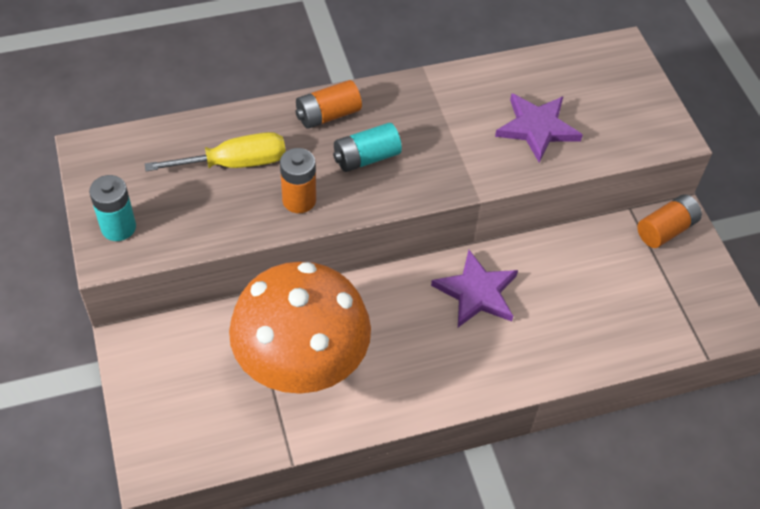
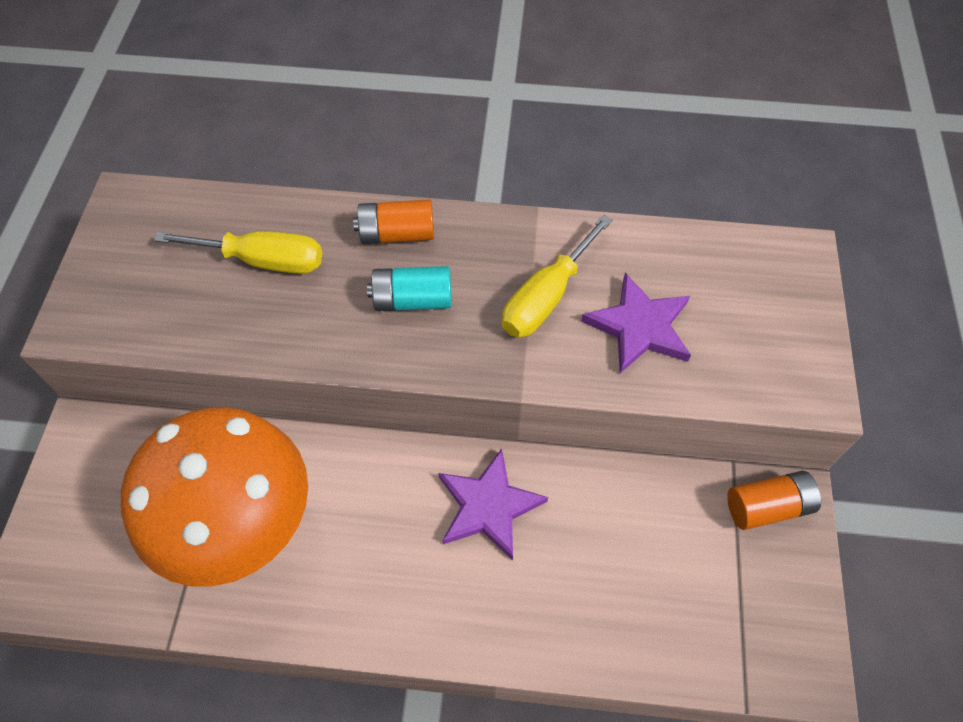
camera: 25 degrees right, 5 degrees up
(118, 227) = (99, 297): turquoise battery -> none
(299, 200) = (308, 328): orange battery -> none
(462, 127) = (546, 297): none -> yellow screwdriver

